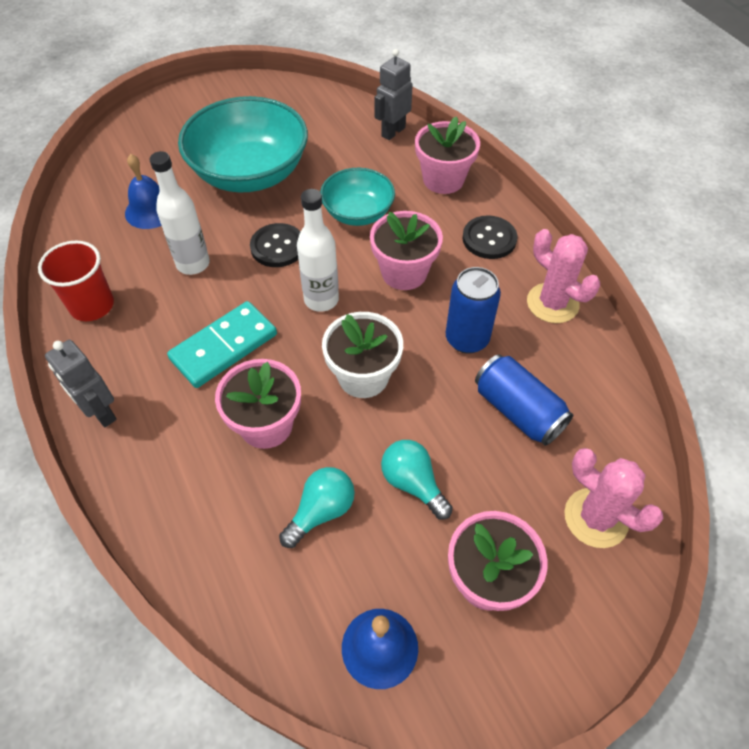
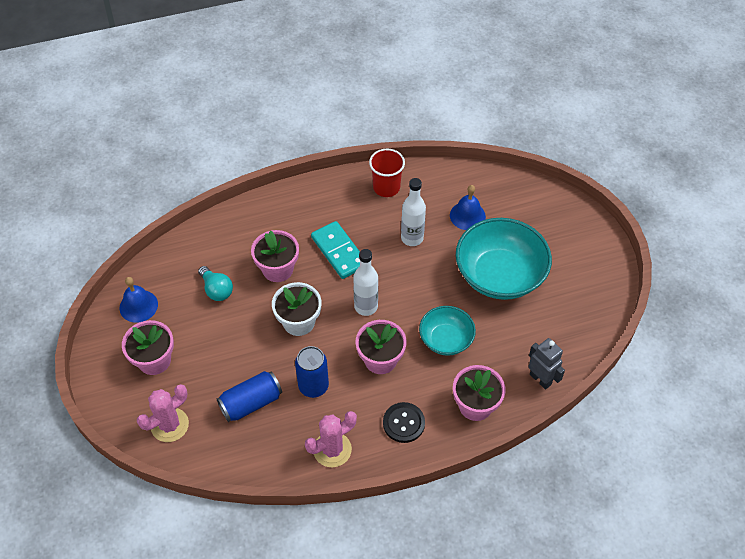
camera: 100 degrees right, 0 degrees up
(101, 413) = (306, 194): grey robot -> none
(277, 247) = (419, 286): black button -> none
(413, 483) = (219, 336): turquoise light bulb -> none

